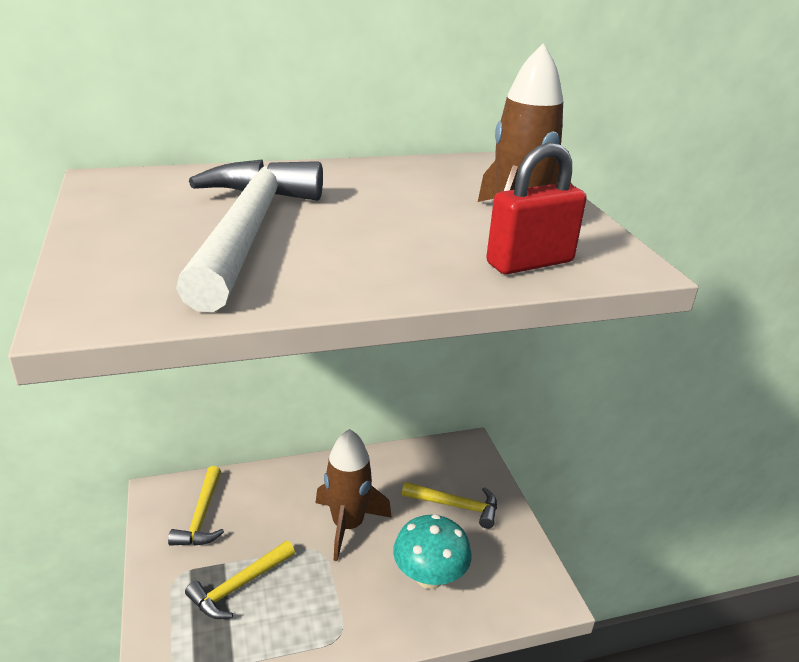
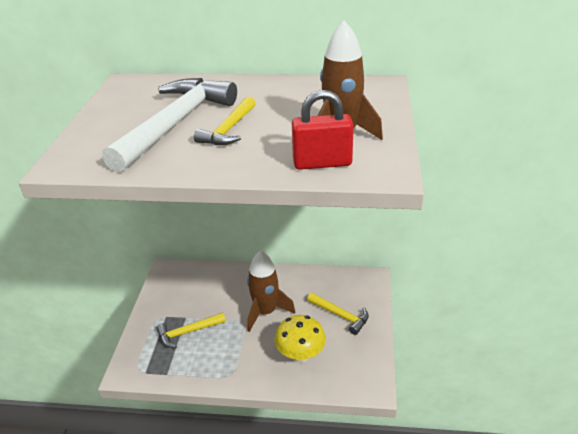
camera: 25 degrees right, 5 degrees up
(201, 516) = (184, 288): yellow hammer -> yellow hammer (228, 129)
(429, 577) = (300, 355): turquoise mushroom -> yellow mushroom

